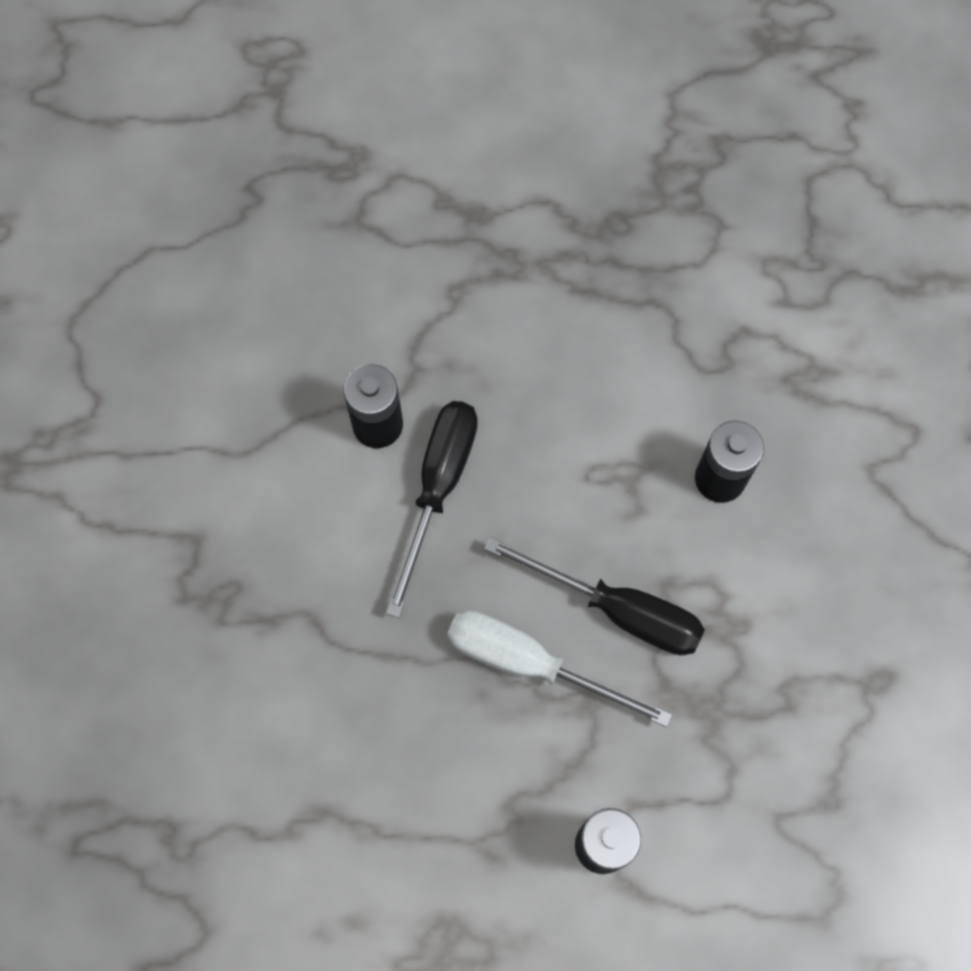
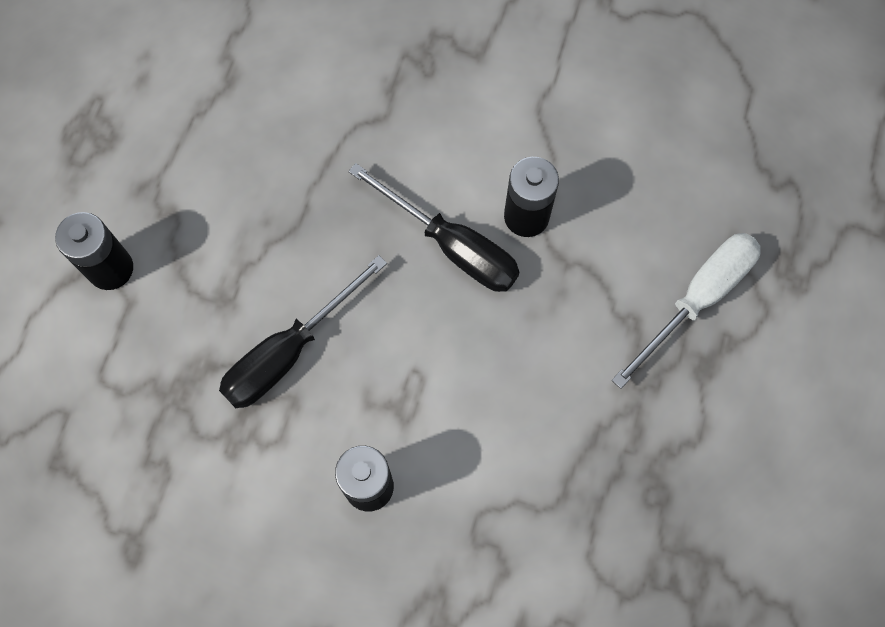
camera: 110 degrees right, 0 degrees up
(531, 664) = (274, 266): white screwdriver -> white screwdriver (697, 299)

